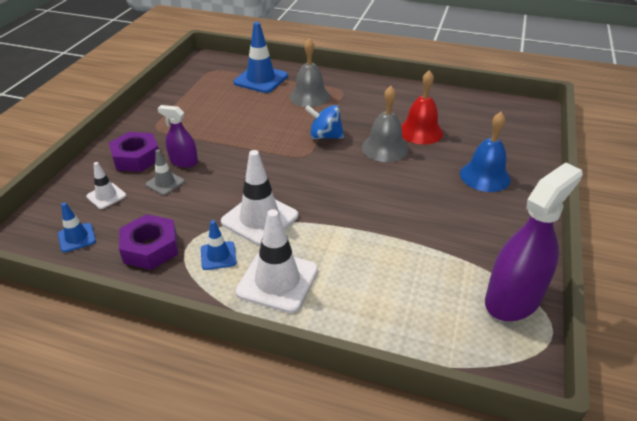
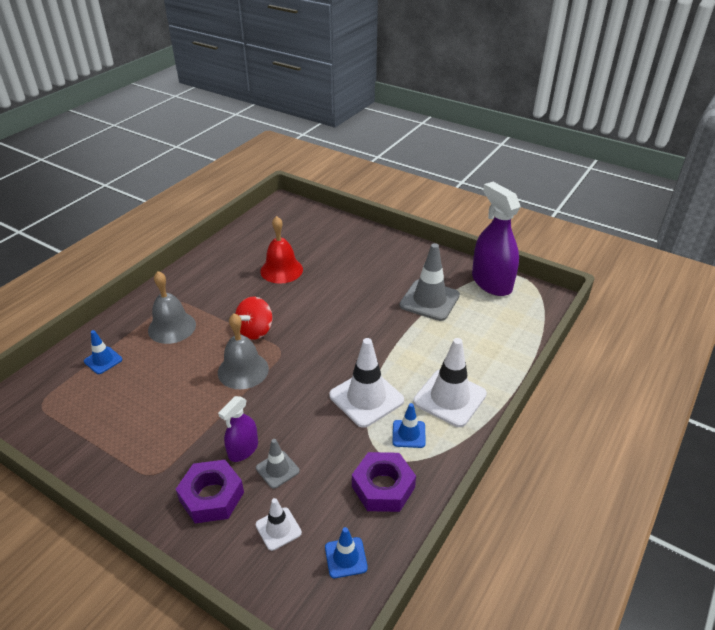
camera: 75 degrees left, 0 degrees up
(261, 79) = (103, 360): blue traffic cone -> blue traffic cone, size x0.53
(325, 136) = (255, 330): blue spinning top -> red spinning top
(385, 148) = (296, 297): grey bell -> grey bell (243, 370)
(437, 243) = (429, 300): none -> grey traffic cone
(485, 176) = (360, 255): blue bell -> none

